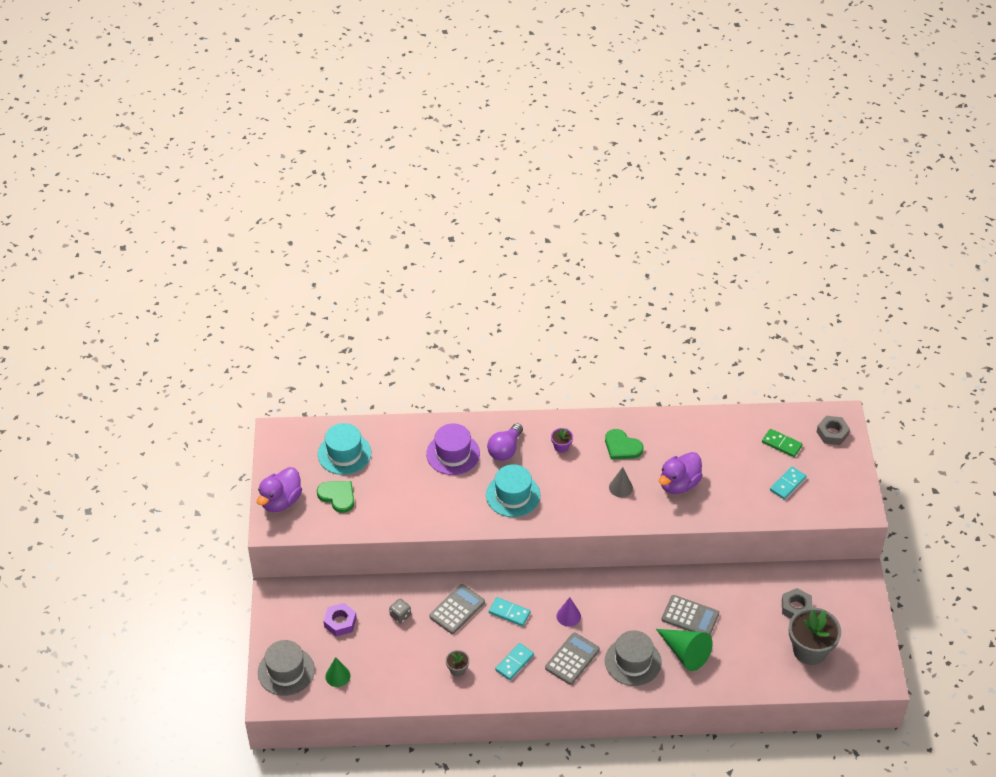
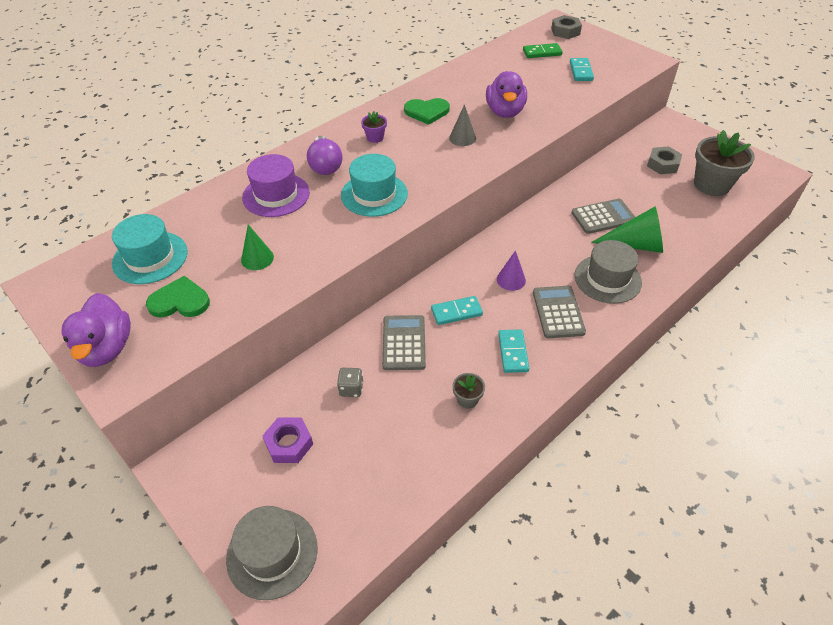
camera: 40 degrees left, 0 degrees up
(337, 676) = (344, 507): green cone -> green cone (257, 258)

